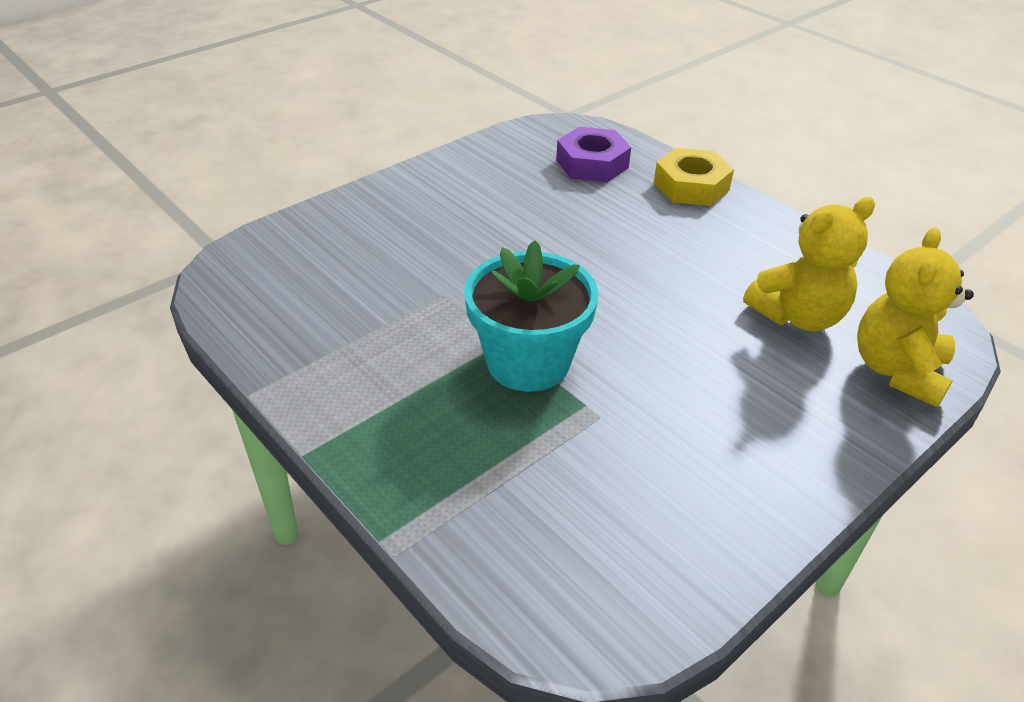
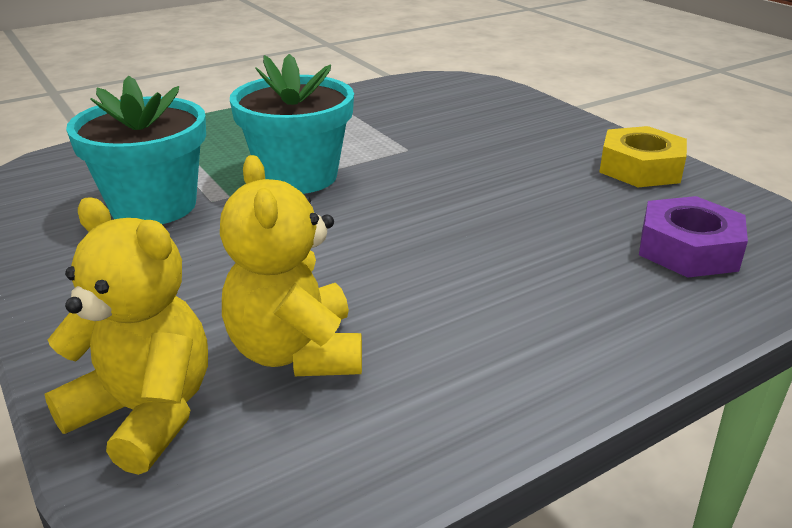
camera: 100 degrees right, 10 degrees down
(628, 459) = (153, 206): none -> turquoise flower pot
(691, 186) = (644, 325): yellow nut -> yellow nut (640, 168)

